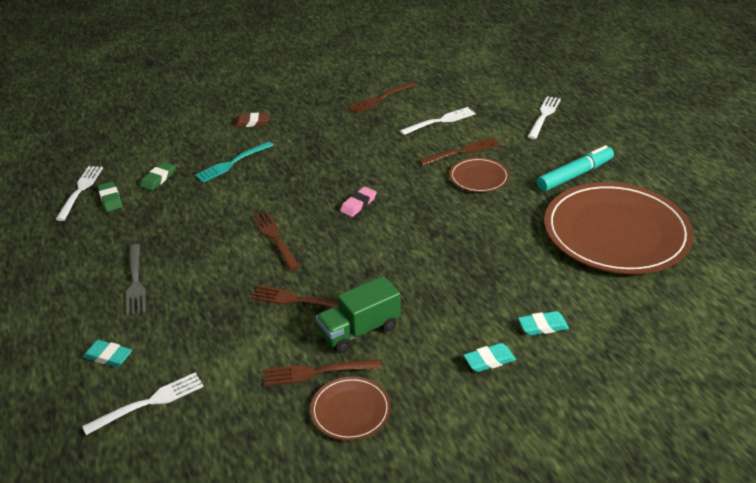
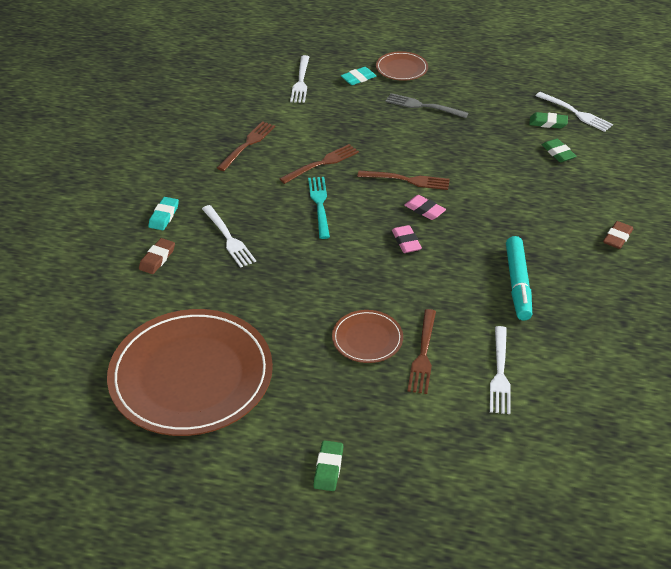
camera: 125 degrees right, 5 degrees up
(232, 163) = (547, 199): turquoise fork -> turquoise fork (319, 205)
(308, 212) = (424, 210): none -> pink eraser
(350, 410) = (202, 144): brown plate -> brown plate (401, 68)
(359, 330) = (261, 176): green truck -> none
(381, 98) = (594, 353): brown fork -> none
(542, 326) = (157, 258): turquoise eraser -> brown eraser
(544, 116) = (430, 472): white fork -> white fork (228, 238)
(574, 175) = (297, 412): turquoise marker -> turquoise marker (518, 284)
(593, 146) = (328, 468): none -> green eraser

